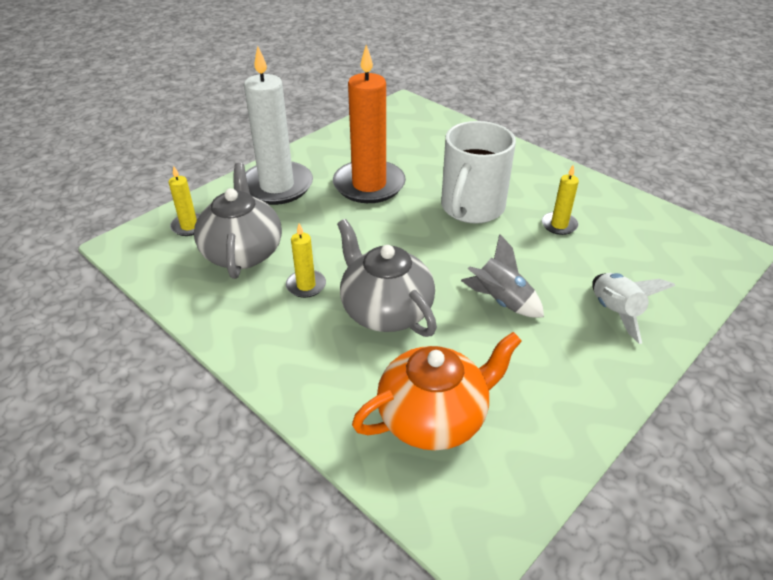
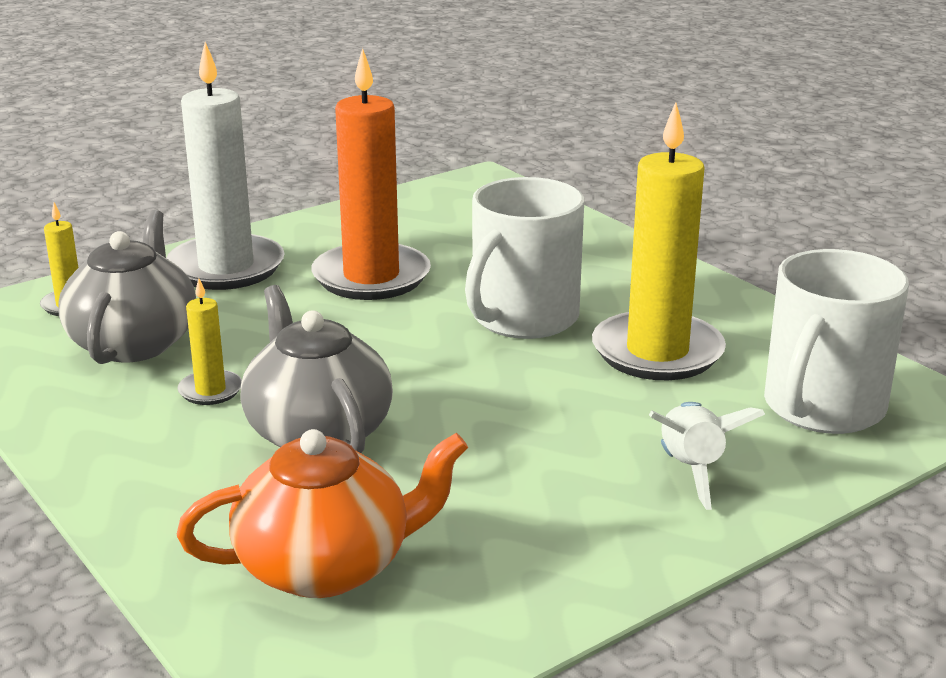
camera: 10 degrees right, 15 degrees down
(501, 301) = (508, 438): grey rocket -> none
(559, 225) = (657, 352): yellow candle -> yellow candle, size x2.18
(667, 256) = (822, 408): none -> white mug

